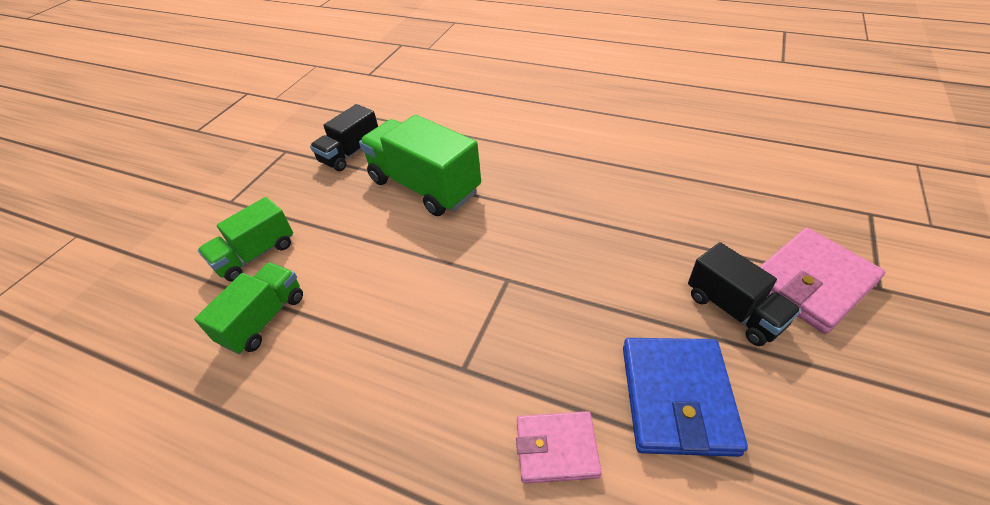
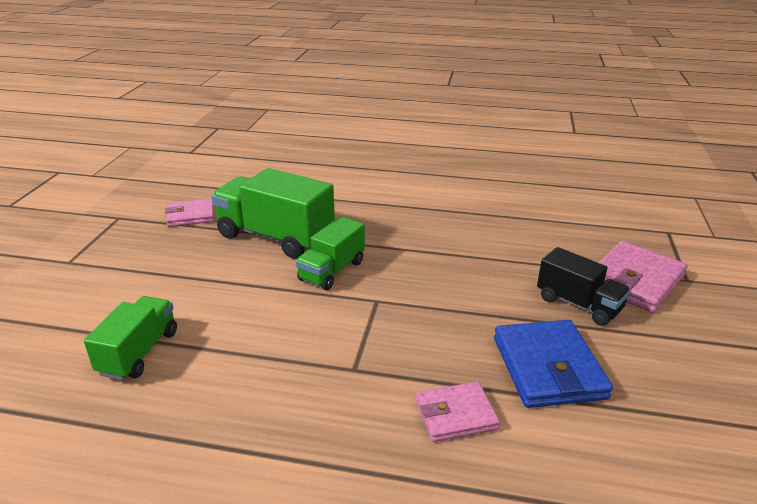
camera: 15 degrees left, 15 degrees down
(255, 255) = (113, 303): green truck -> green truck (332, 271)
(350, 153) = (191, 216): black truck -> pink wallet

